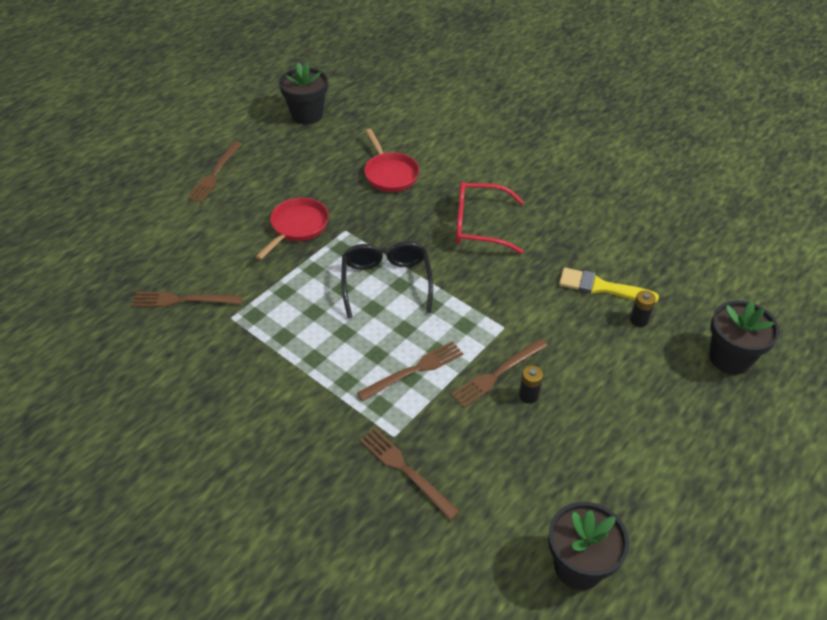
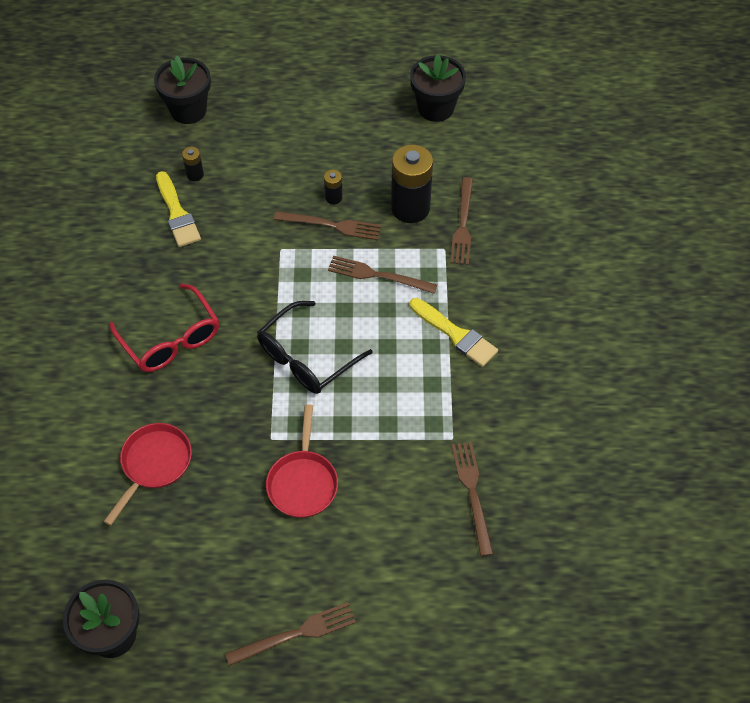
camera: 130 degrees left, 10 degrees up
(183, 300) = (472, 493): brown fork -> brown fork turned 150 degrees counterclockwise
(297, 227) = (303, 482): red pan -> red pan turned 75 degrees counterclockwise
(305, 380) = (456, 334): none -> yellow brush
(463, 443) = (410, 208): none -> black battery

